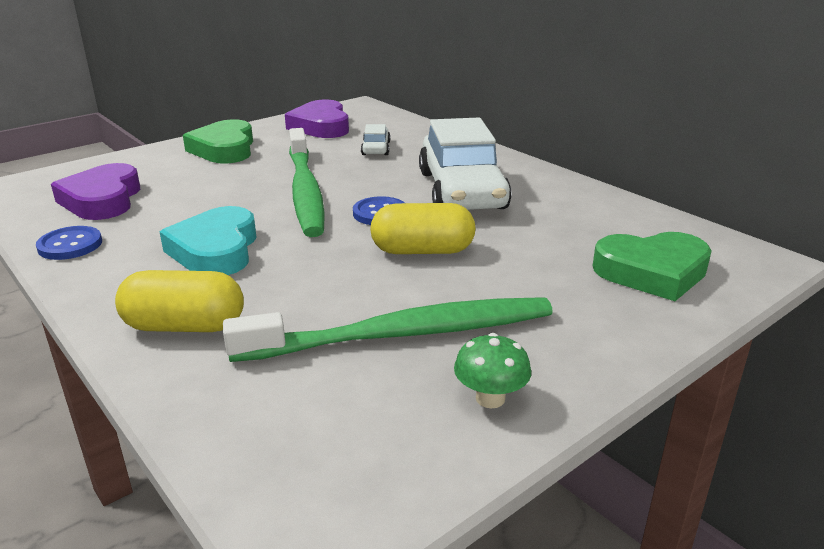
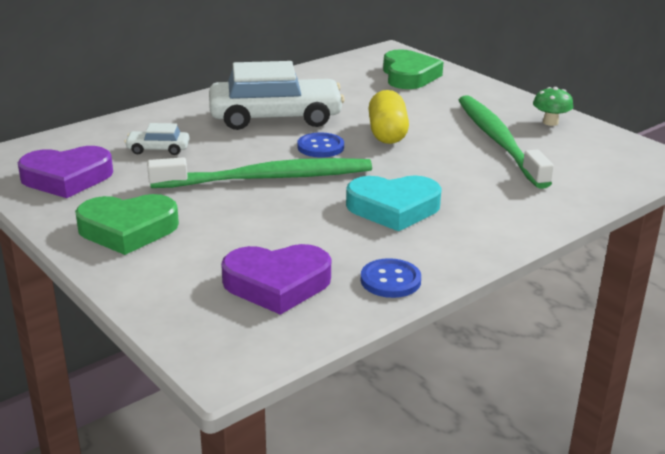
camera: 90 degrees left, 0 degrees up
(185, 326) = (511, 207): yellow capsule -> none

